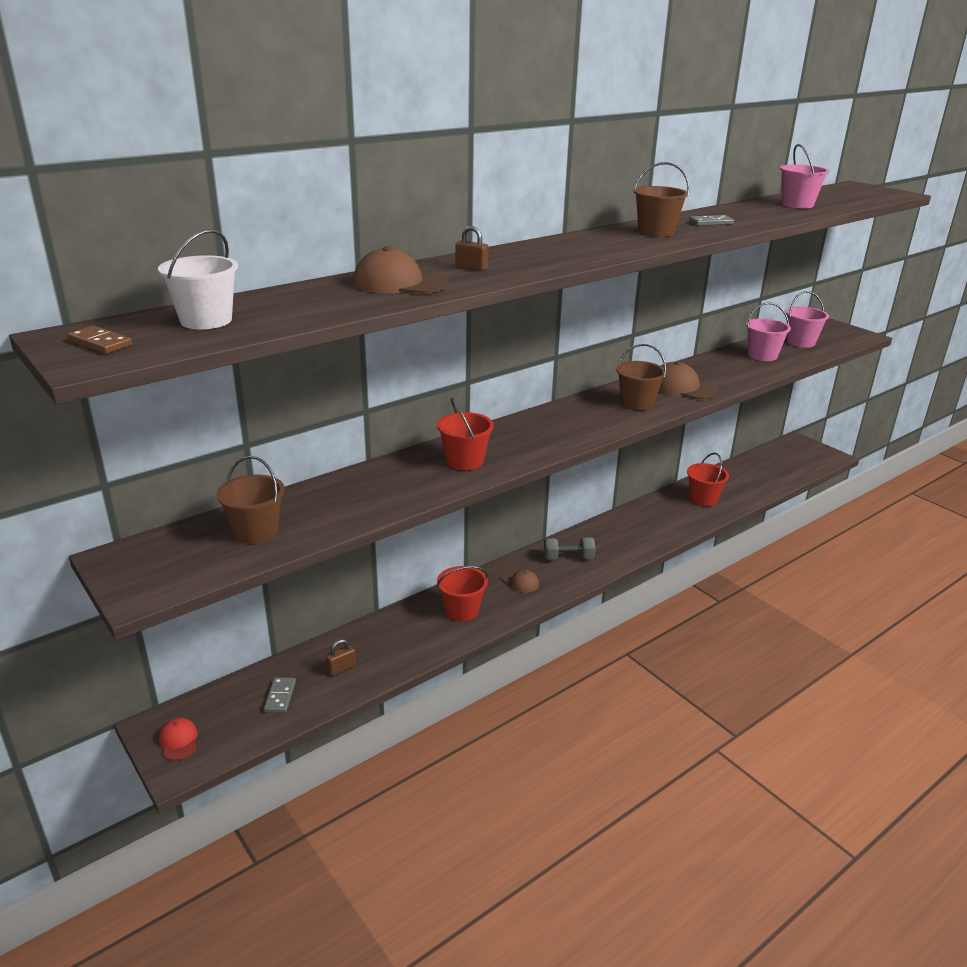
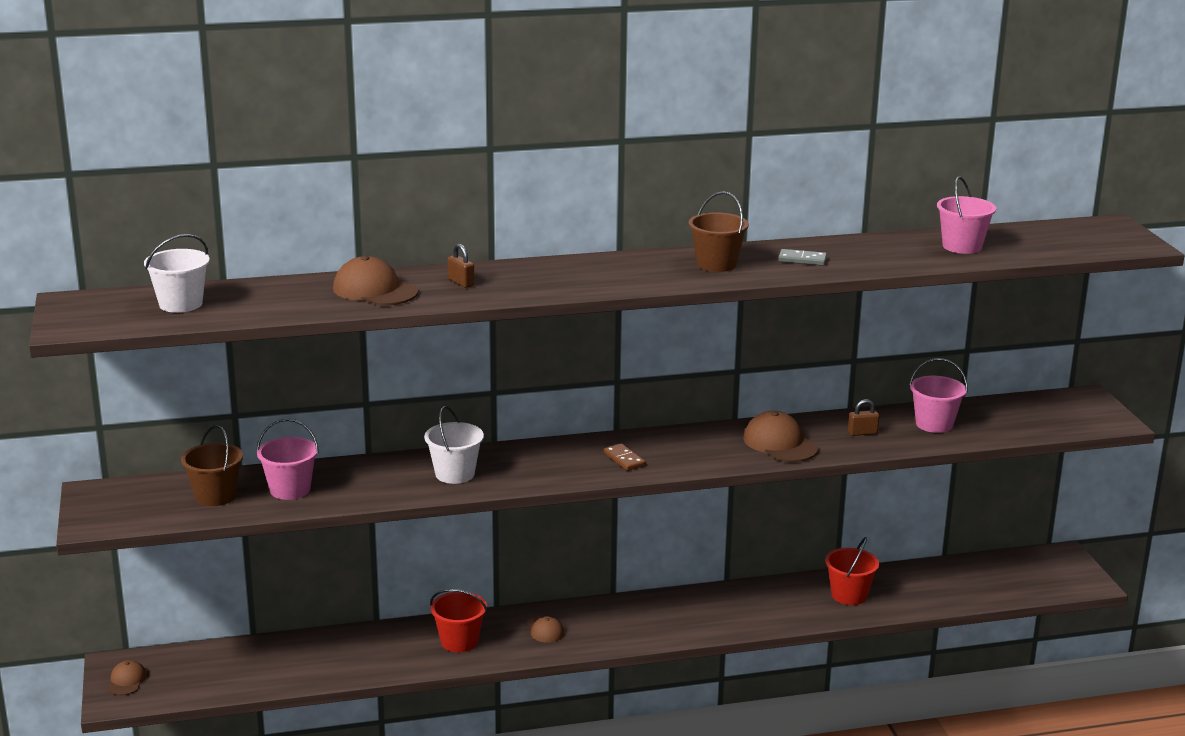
camera: 25 degrees right, 5 degrees down
(100, 343) = (89, 312): brown domino -> brown domino (624, 459)
(179, 741) = (127, 681): red cap -> brown cap
(280, 696) = (233, 670): grey domino -> none
(341, 668) = (303, 662): brown padlock -> brown padlock (862, 433)
(464, 461) = (455, 474): red bucket -> white bucket
(568, 557) = (620, 619): grey dumbbell -> none
(637, 403) = (703, 451): brown bucket -> none
(800, 342) = (1012, 416): pink bucket -> pink bucket (290, 489)

